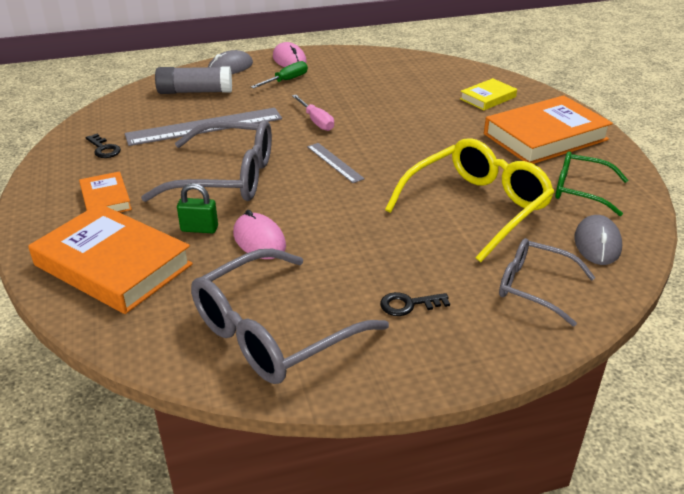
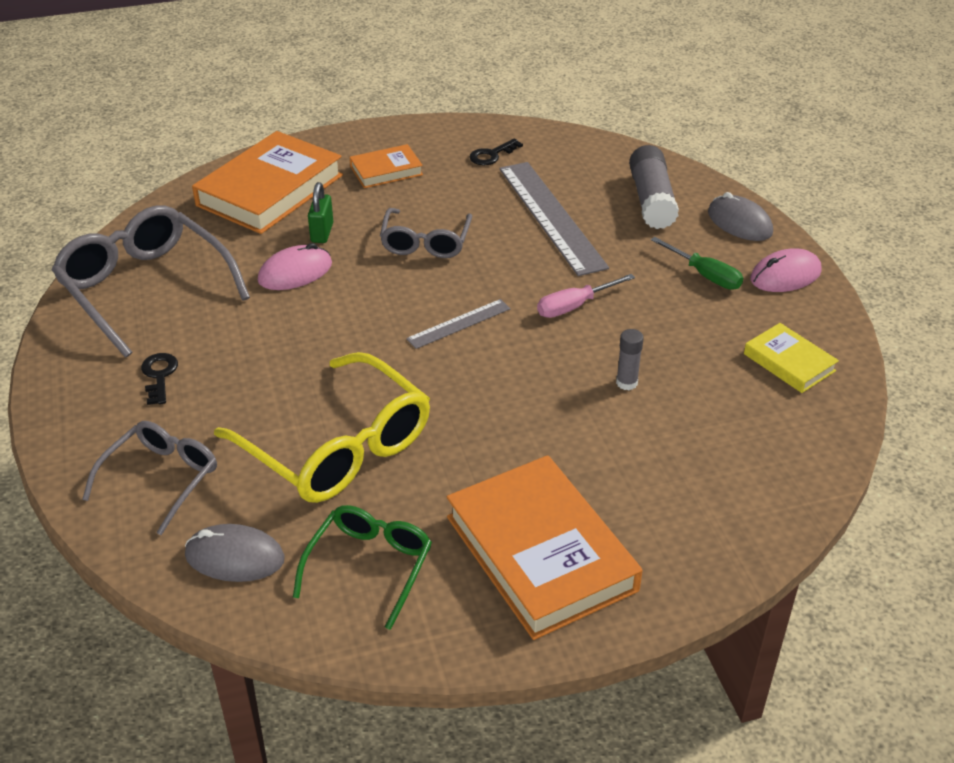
camera: 90 degrees right, 5 degrees up
(227, 177) = (425, 242): grey glasses -> grey glasses, size x0.60
(394, 108) = (626, 383): none -> grey glue stick
(488, 98) = (682, 498): yellow book -> yellow book (789, 362)

